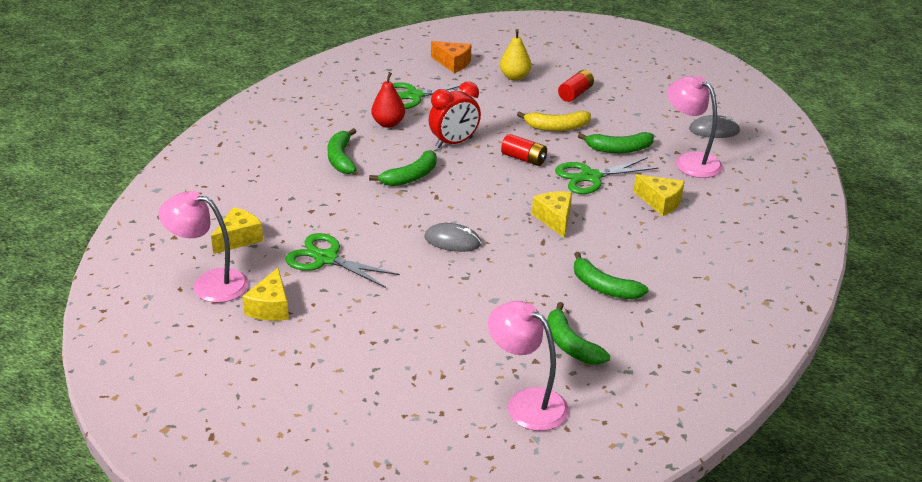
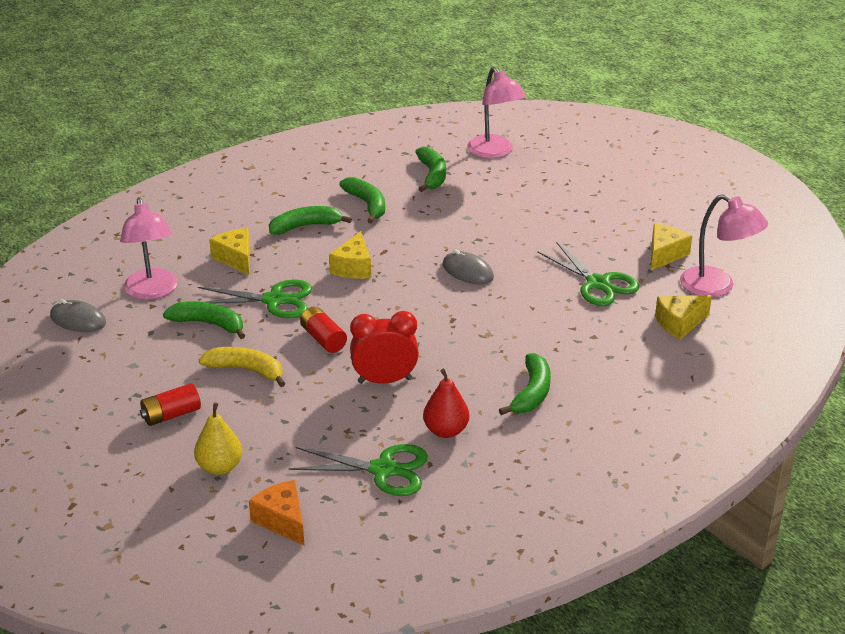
camera: 155 degrees left, 0 degrees up
(411, 177) = (464, 348): green banana -> green banana (305, 226)

